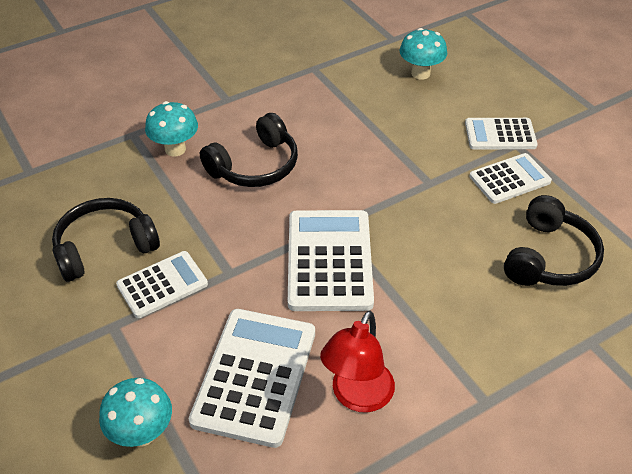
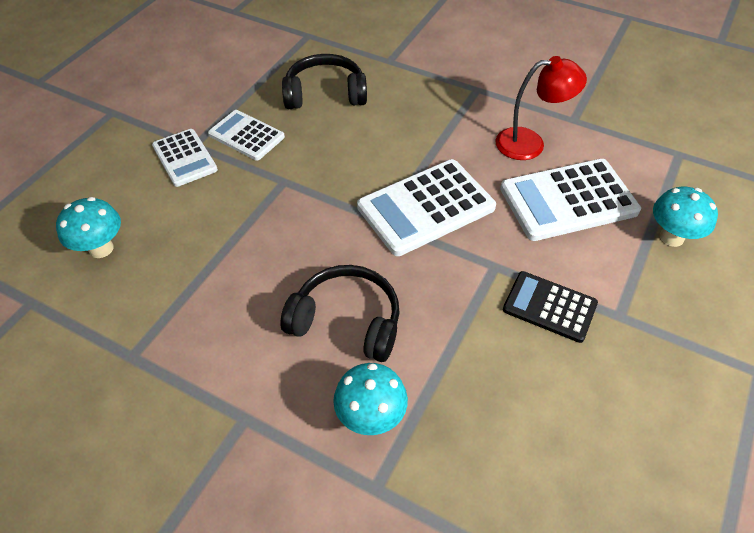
camera: 120 degrees left, 5 degrees up
(105, 248) = (554, 385): black headphones -> none
(162, 285) = (549, 307): white calculator -> black calculator

